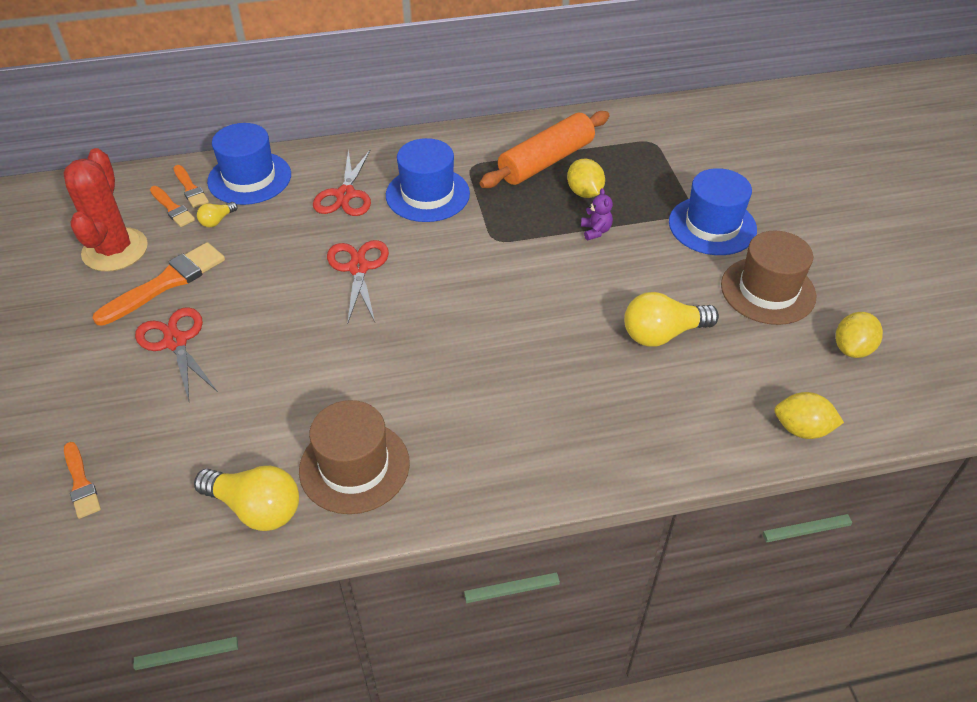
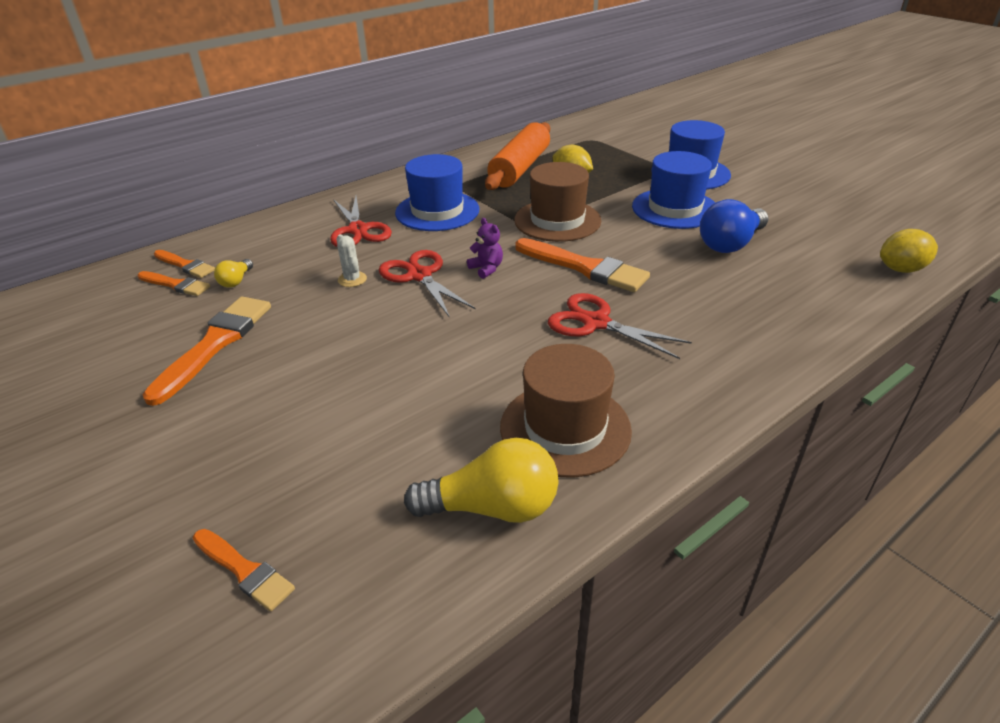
camera: 25 degrees left, 10 degrees down
(115, 250) = (129, 335): red cactus -> none
(175, 342) = (266, 390): red scissors -> red scissors (596, 323)
(249, 178) = (246, 242): blue hat -> blue hat (674, 208)
(303, 252) = (352, 279): none -> white cactus
(502, 311) = (584, 267): none -> orange brush
(595, 231) = (606, 198): purple teddy bear -> purple teddy bear (486, 269)
(662, 334) = (730, 244): yellow light bulb -> blue light bulb
(768, 290) = (774, 198): brown hat -> brown hat (557, 220)
(852, 348) = (872, 213): yellow lemon -> none

